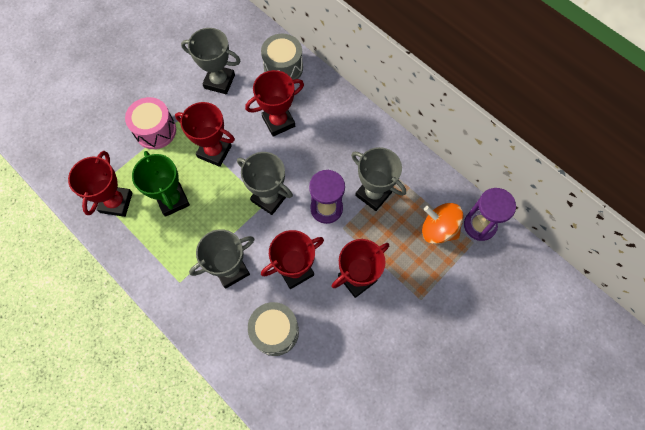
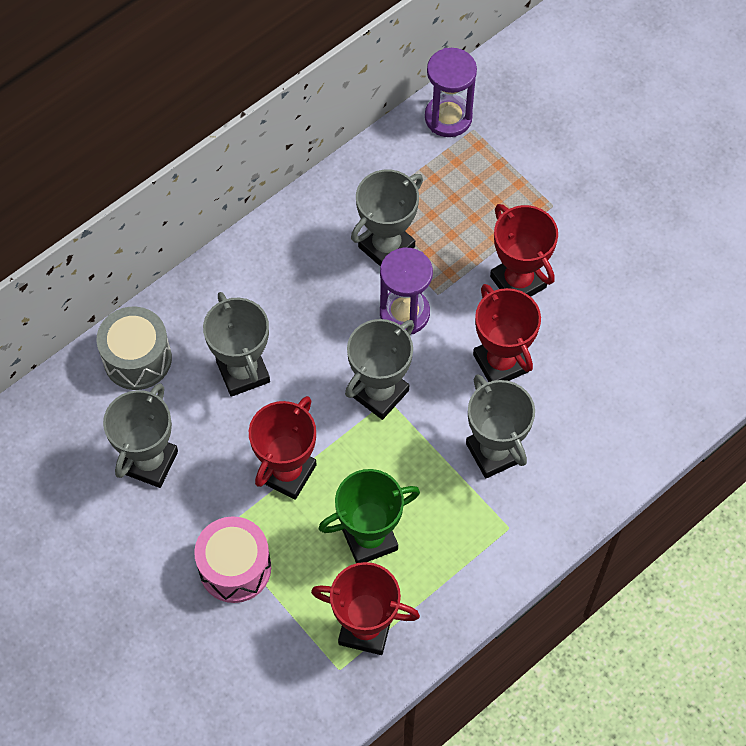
camera: 85 degrees left, 5 degrees down
(275, 331) = (591, 395): grey drum -> none
(278, 122) = (243, 372): red trophy -> grey trophy
(438, 229) = (450, 169): orange spinning top -> none

